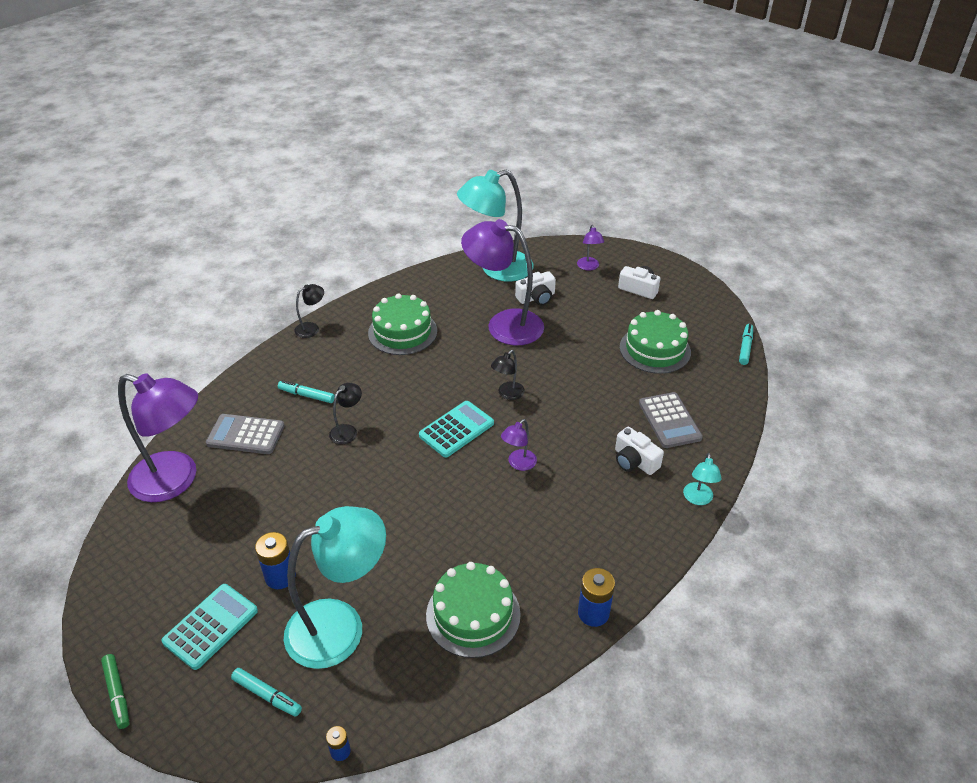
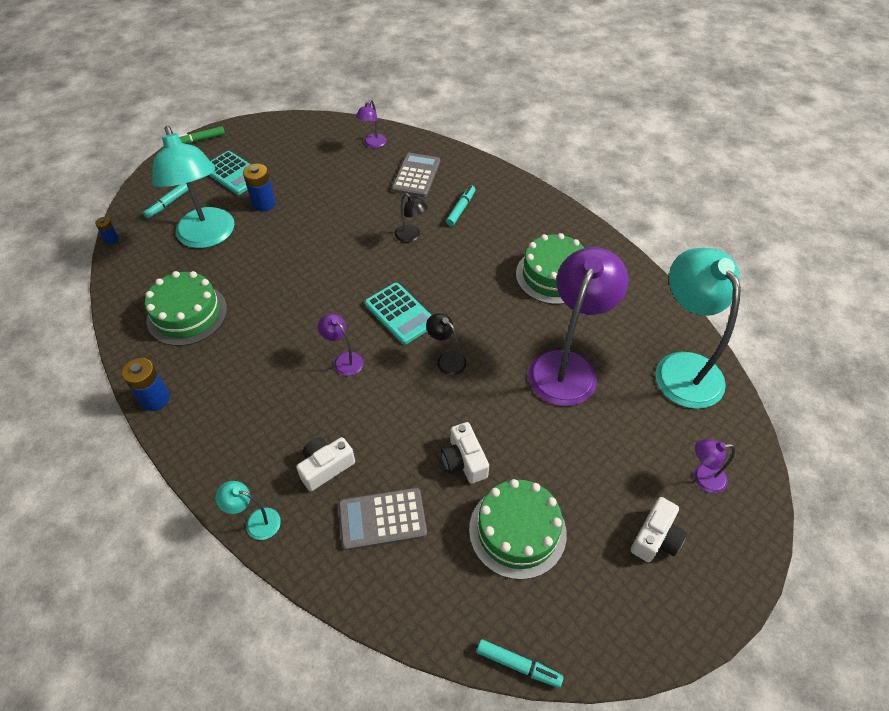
camera: 95 degrees right, 10 degrees up
(176, 480) = (373, 144): purple lamp -> purple lamp, size x0.43
(312, 328) = (558, 208): black lamp -> none
(536, 298) = (623, 405): white camera -> white camera (464, 461)

